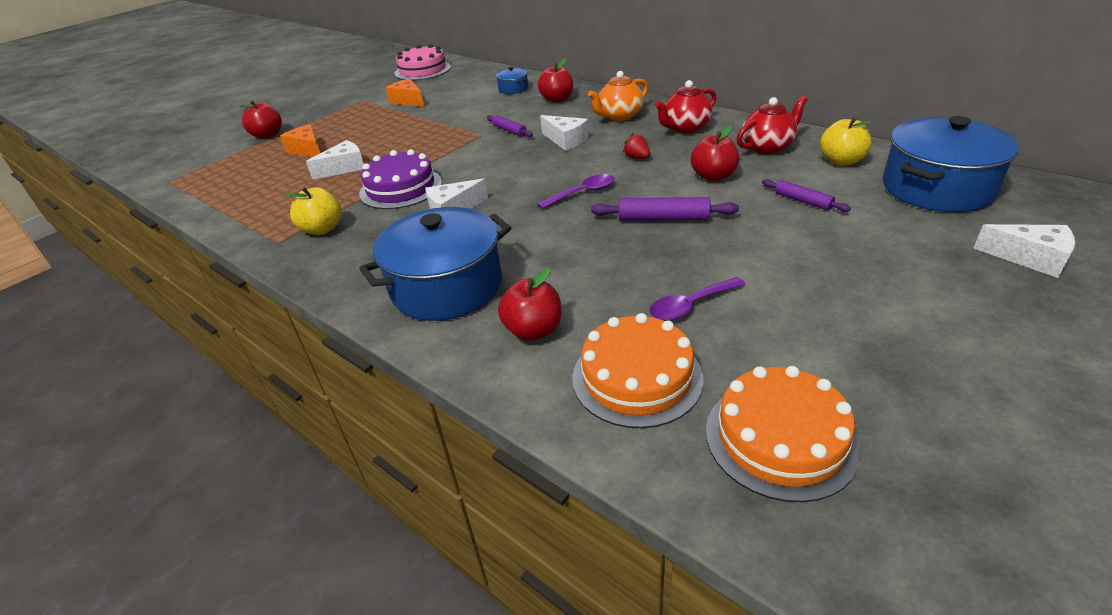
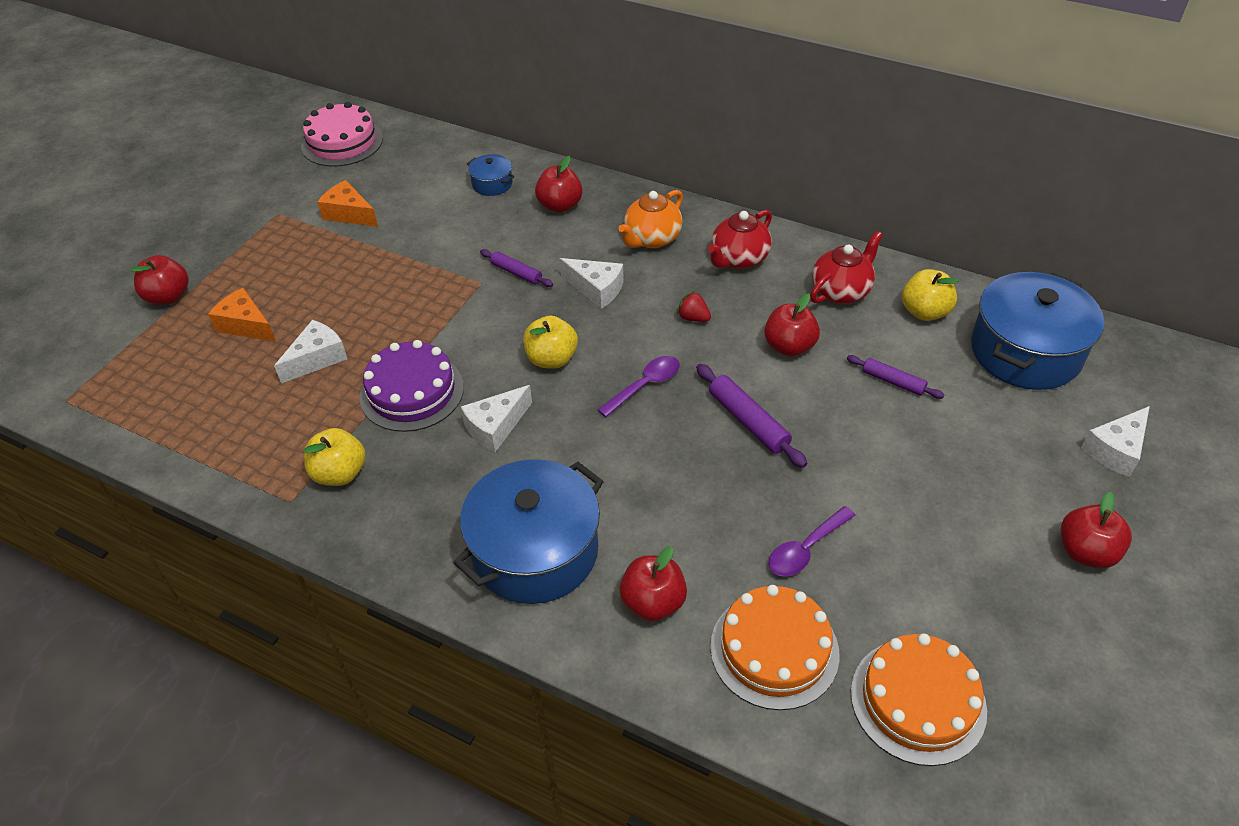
camera: 15 degrees left, 10 degrees up
(514, 175) = (551, 359): none -> yellow apple
(663, 218) = (748, 421): purple rolling pin -> purple rolling pin turned 60 degrees clockwise
(993, 333) = (1086, 552): none -> red apple
(1030, 258) = (1115, 450): white cheese -> white cheese turned 120 degrees clockwise

